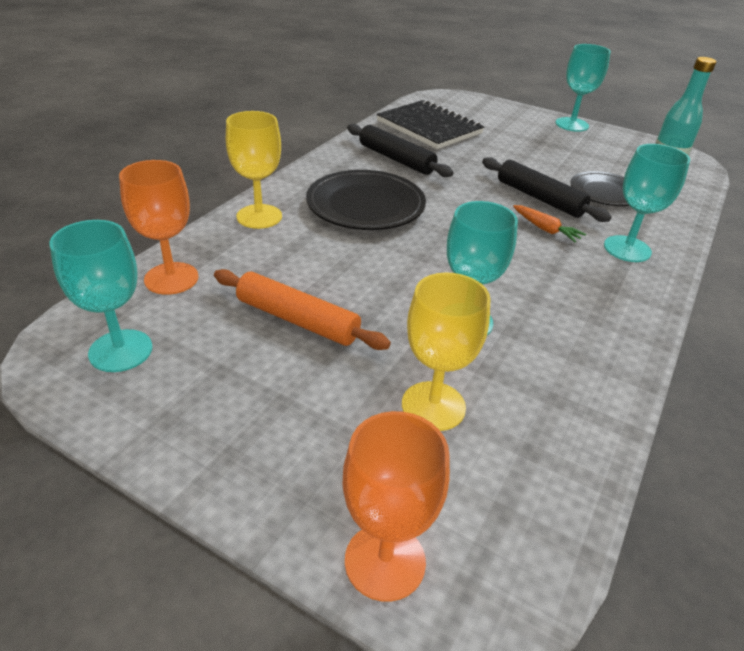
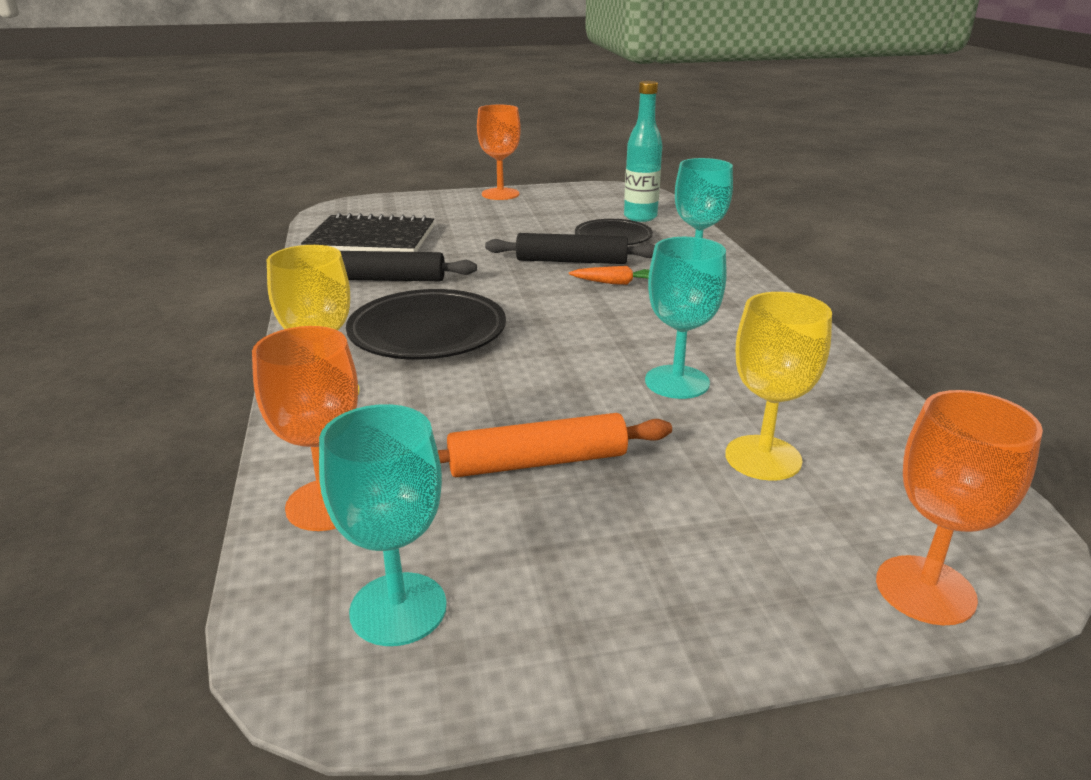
camera: 40 degrees left, 10 degrees down
(572, 124) = (500, 194): turquoise goblet -> orange goblet

